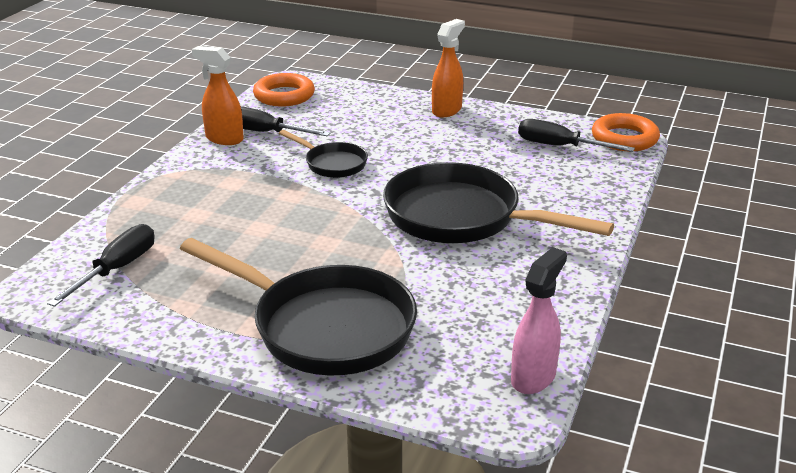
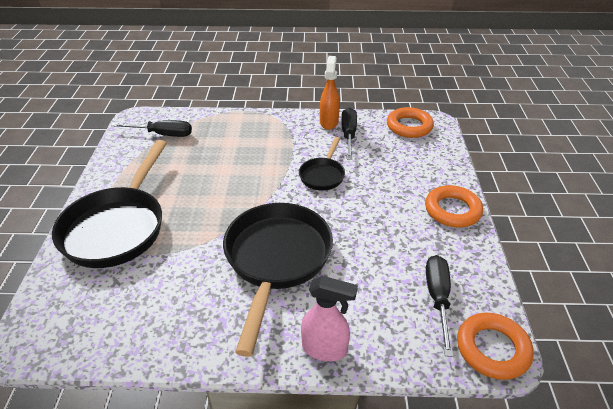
camera: 70 degrees right, 10 degrees up
(447, 110) = (452, 210): orange spray bottle -> orange ring
(533, 377) = (67, 349): pink spray bottle -> pink spray bottle (325, 349)

